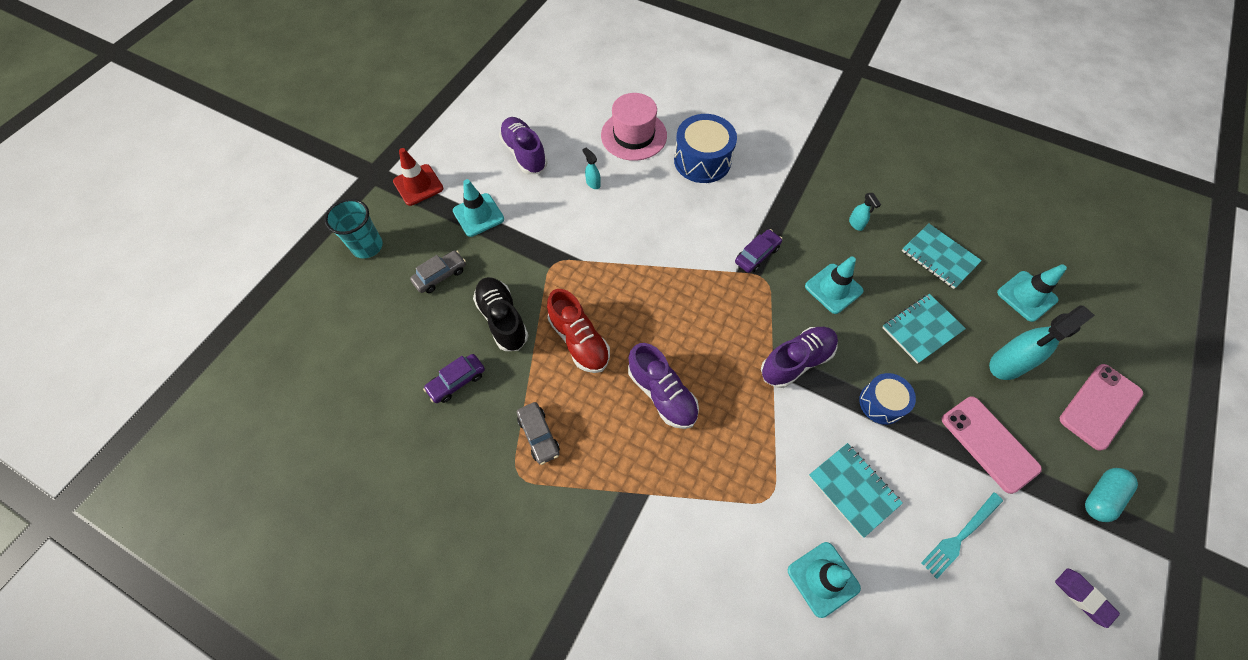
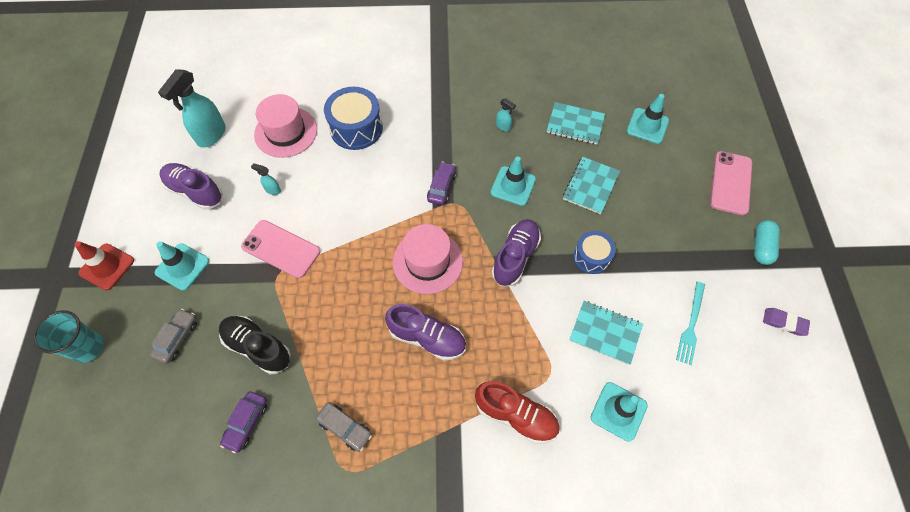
camera: 30 degrees left, 0 degrees up
(579, 341) = (335, 330): red shoe -> red shoe (516, 415)
(703, 320) = (427, 261): none -> pink hat
(989, 444) = (676, 248): pink phone -> pink phone (281, 249)
(1006, 364) = (659, 183): turquoise spray bottle -> turquoise spray bottle (211, 135)

